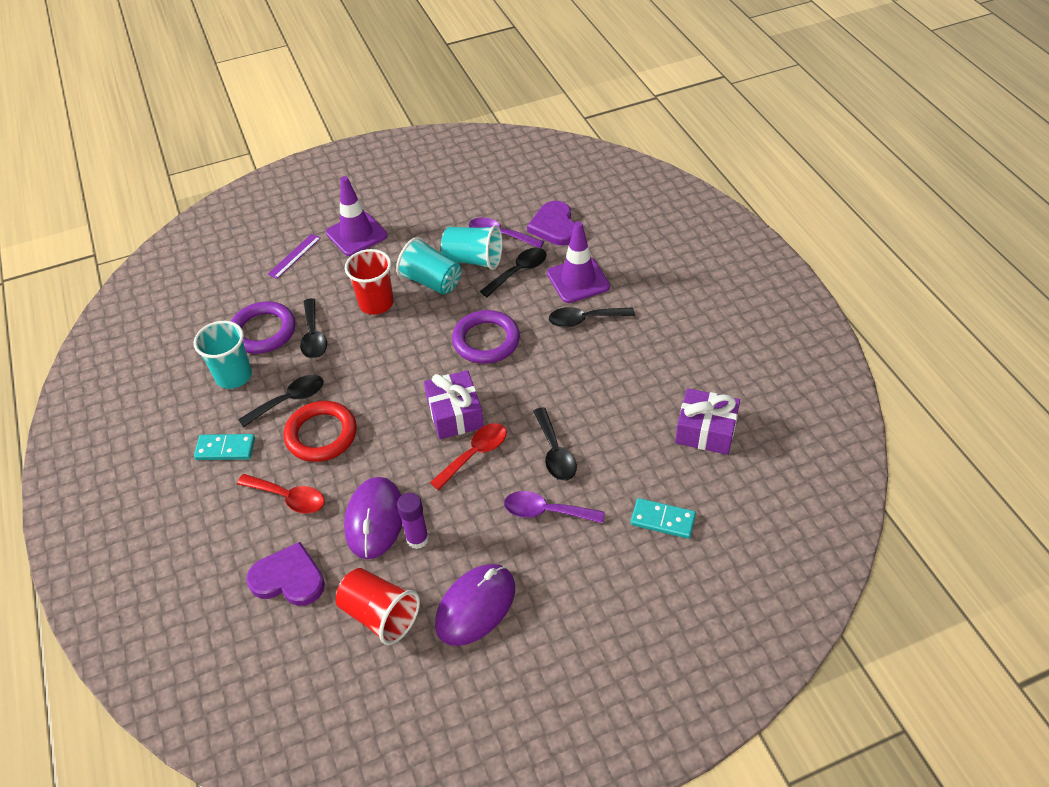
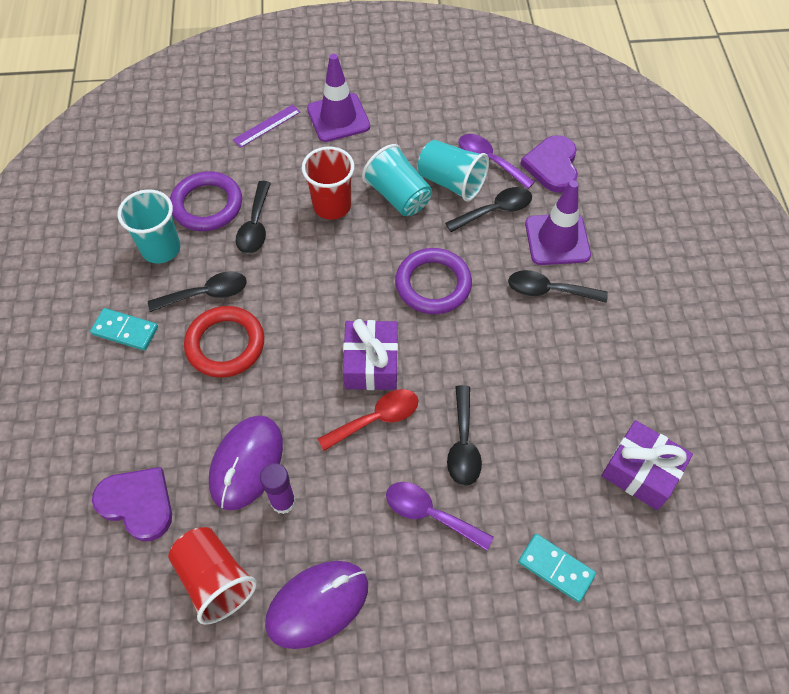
camera: 15 degrees right, 10 degrees up
(289, 498) = (168, 408): red spoon -> none

